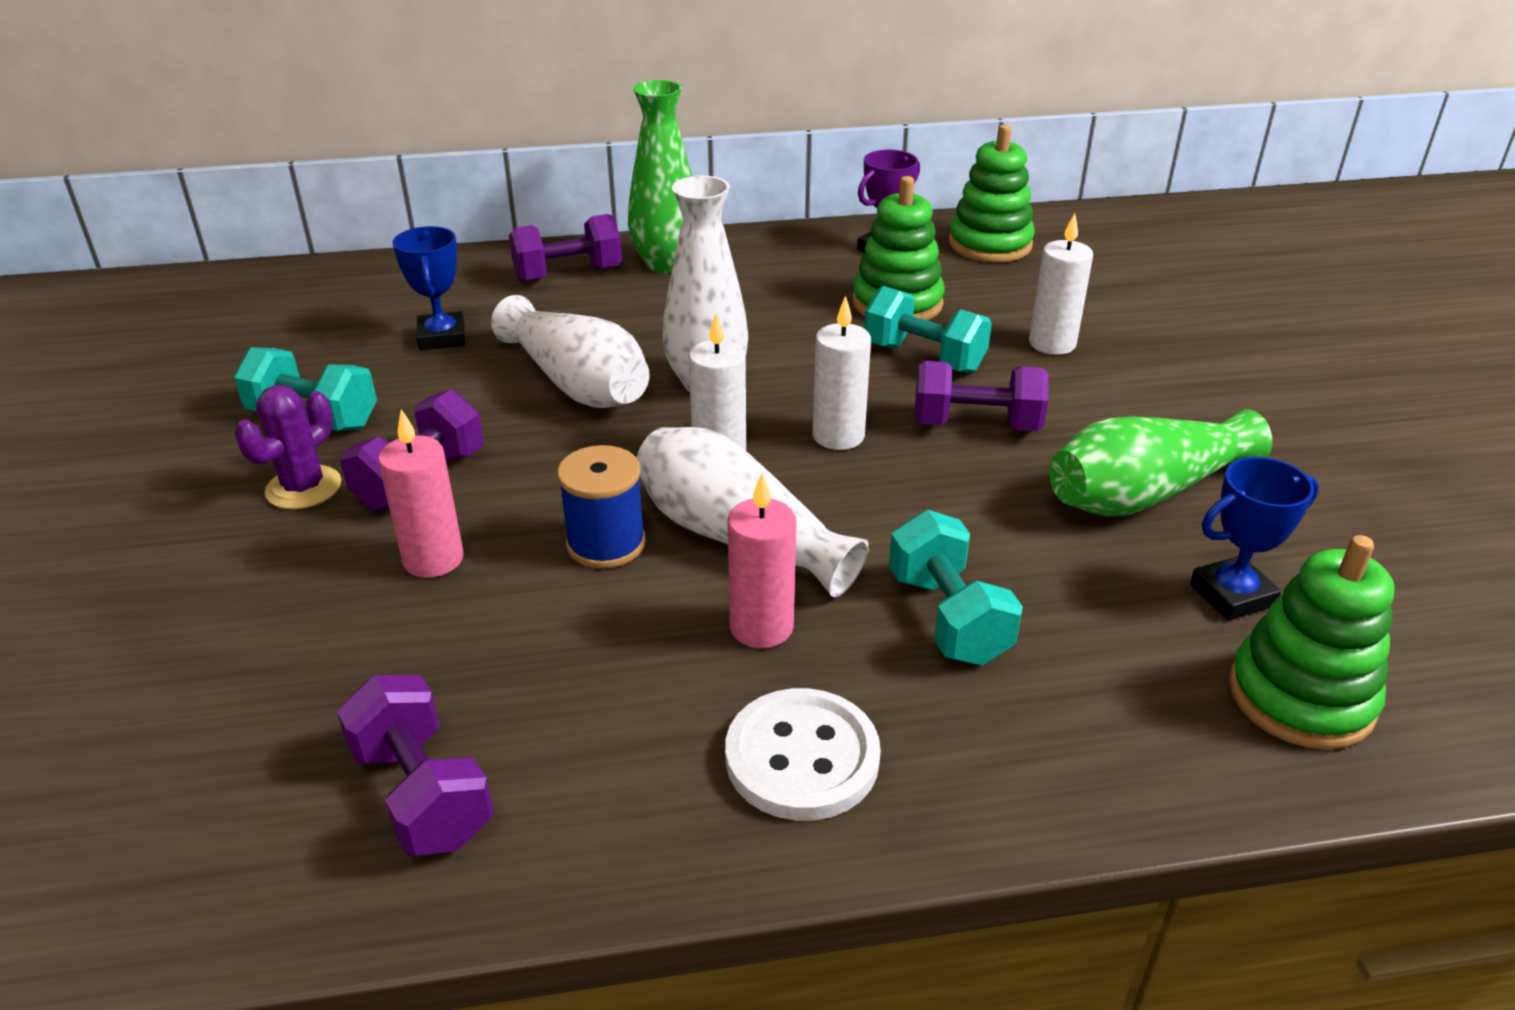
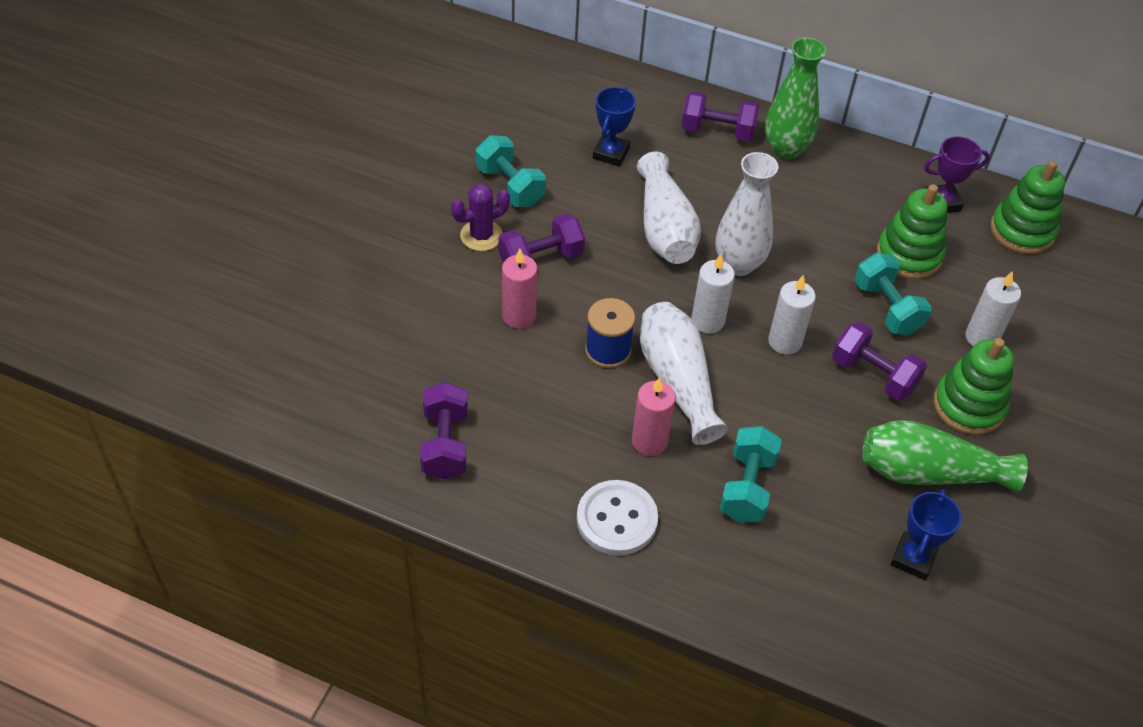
camera: 30 degrees right, 15 degrees up
(1232, 595) = (913, 558): blue trophy -> blue trophy turned 75 degrees counterclockwise
(1300, 697) = (888, 629): green stacking toy -> green stacking toy (968, 406)

